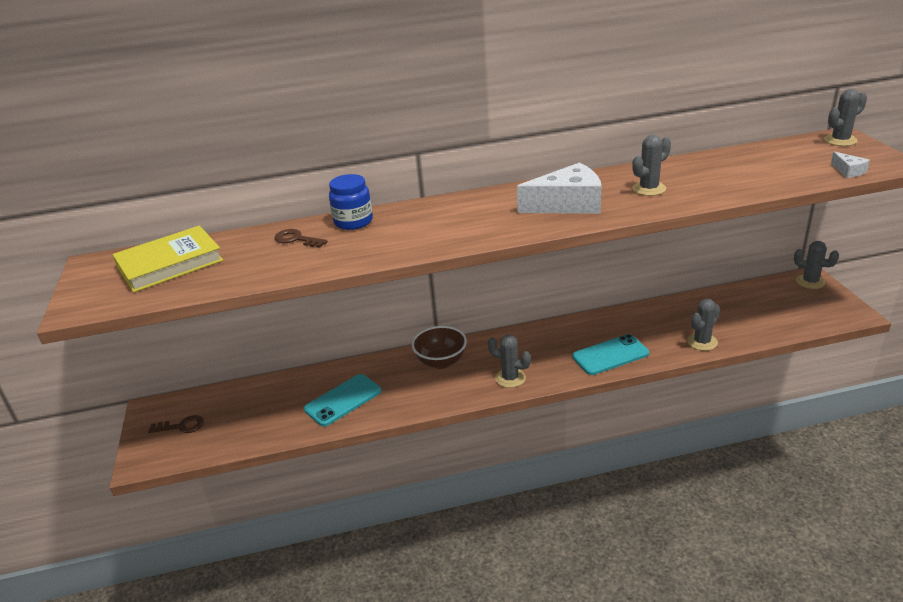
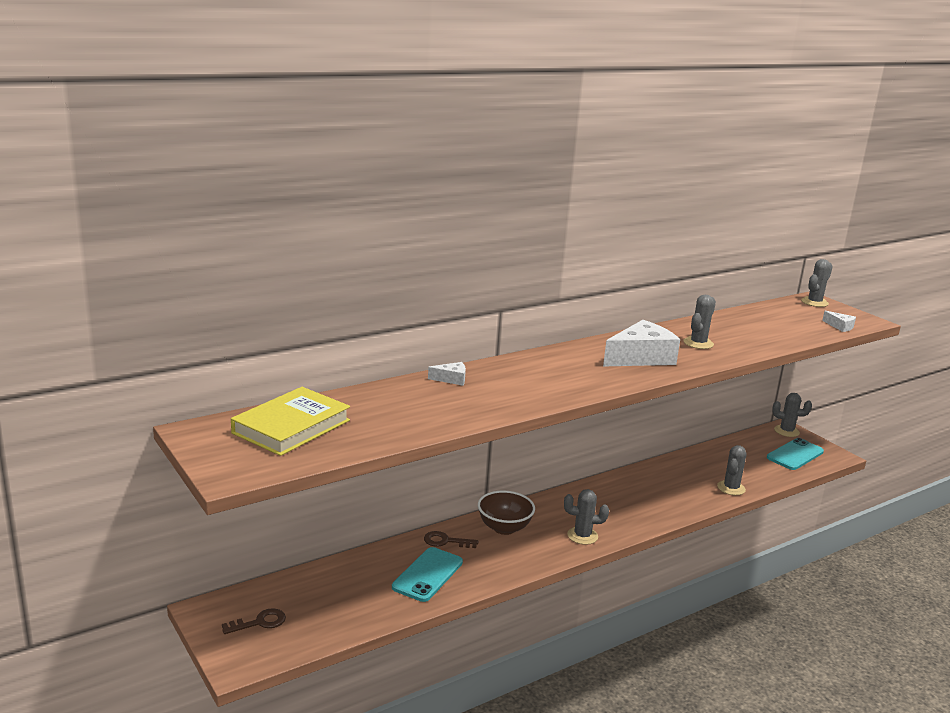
camera: 25 degrees left, 10 degrees down
(296, 239) = (408, 397): brown key -> brown key (445, 541)
(353, 222) = (451, 379): blue jar -> white cheese
(610, 355) = (660, 506): turquoise phone -> turquoise phone (795, 455)

